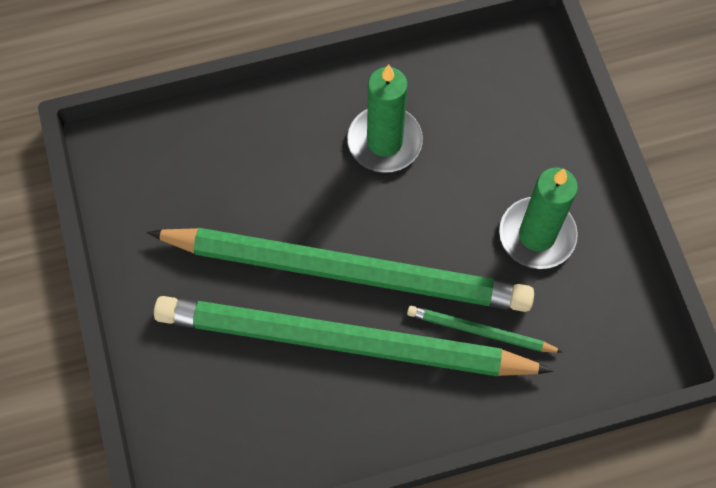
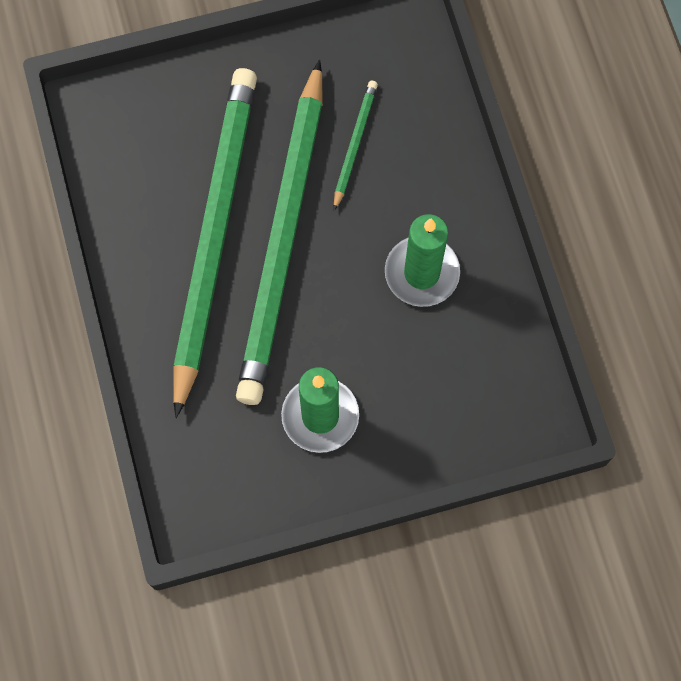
camera: 90 degrees right, 5 degrees up
(480, 331) = (221, 357): green pencil -> green pencil (354, 144)

